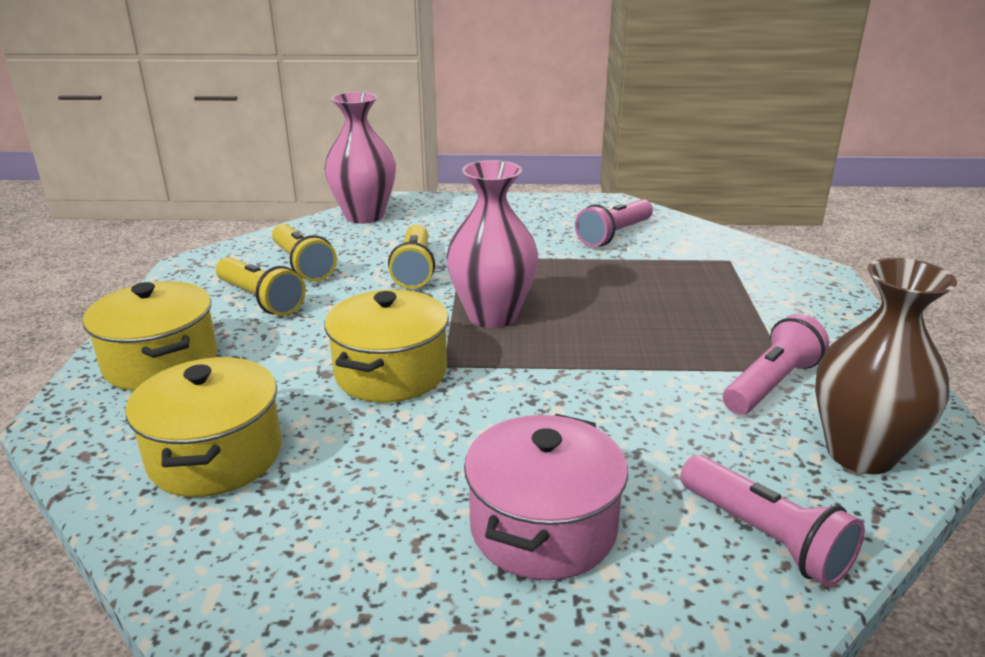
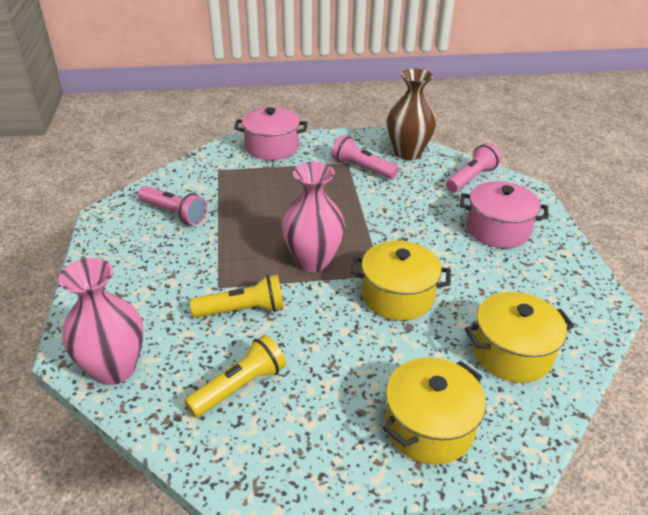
camera: 100 degrees left, 10 degrees up
(260, 300) = (313, 396): yellow flashlight -> none
(819, 302) = (272, 147): none -> pink pot

